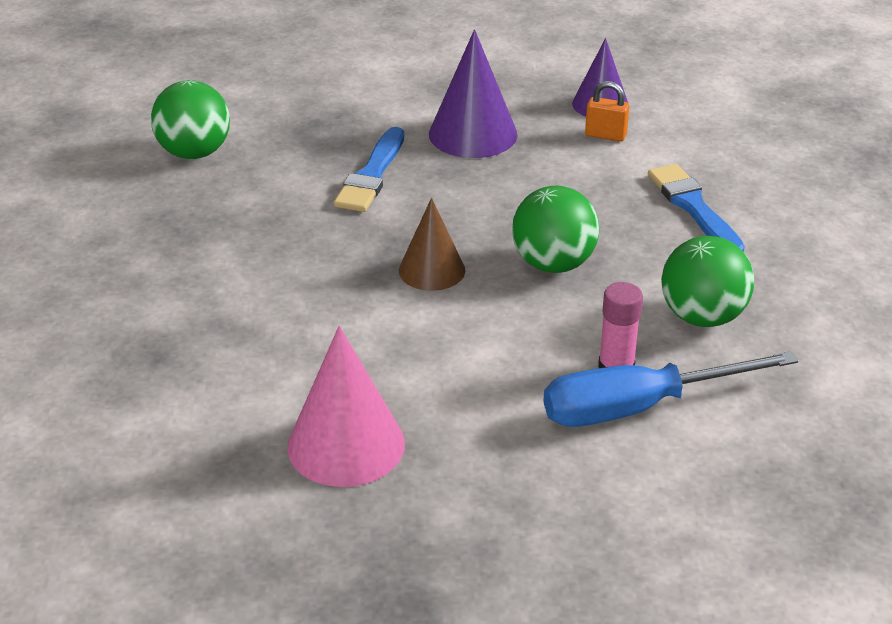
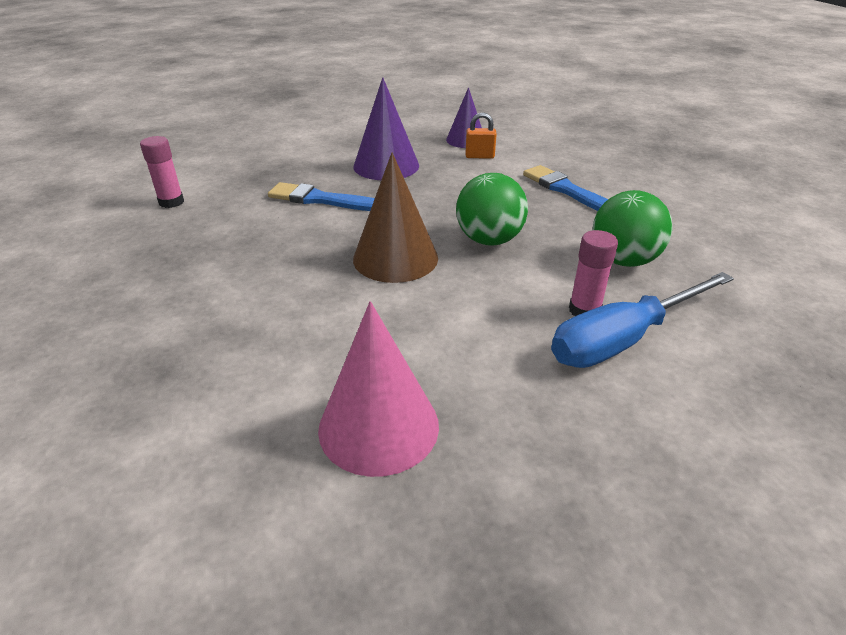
camera: 15 degrees left, 0 degrees up
(194, 153) = (171, 202): green ball -> pink glue stick
(372, 175) = (320, 199): blue brush -> blue brush turned 105 degrees clockwise
(432, 270) = (395, 258): brown cone -> brown cone, size x1.52

